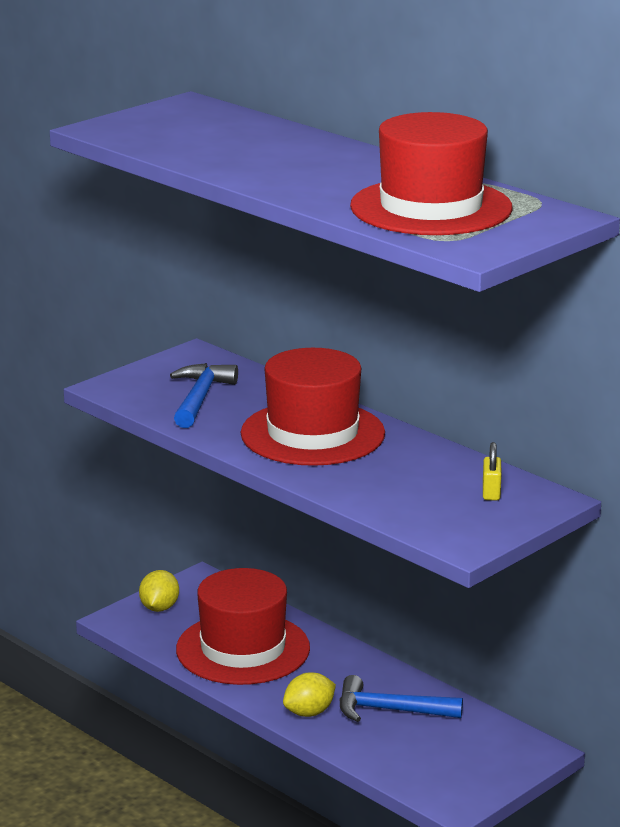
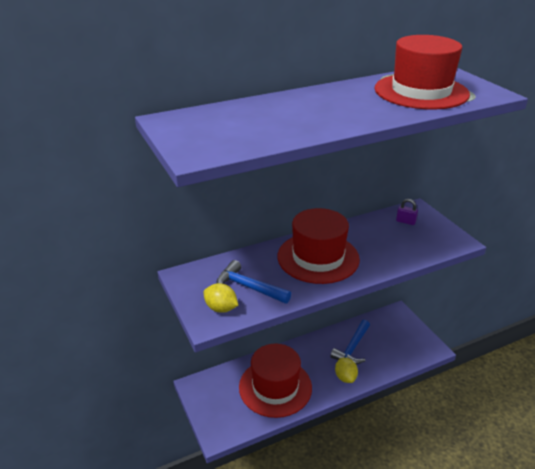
camera: 70 degrees left, 10 degrees up
(159, 608) = (215, 412): yellow lemon -> yellow lemon (221, 308)
(491, 492) = (405, 221): yellow padlock -> purple padlock

